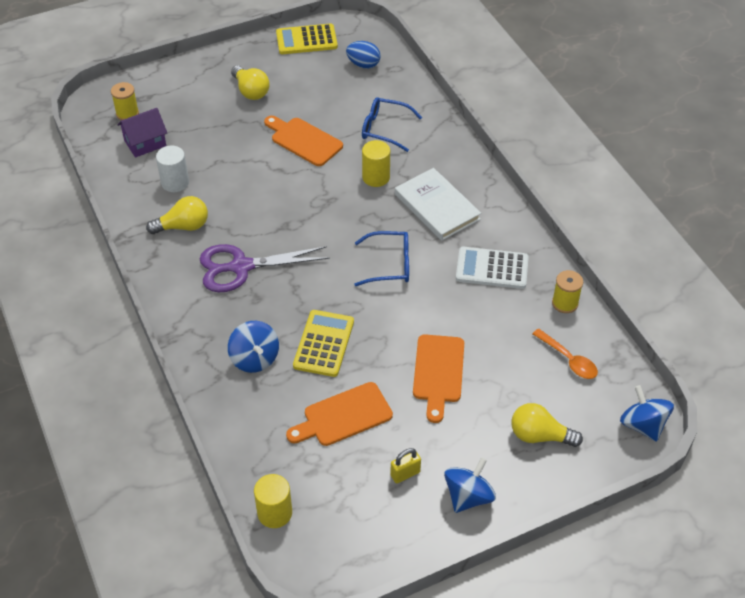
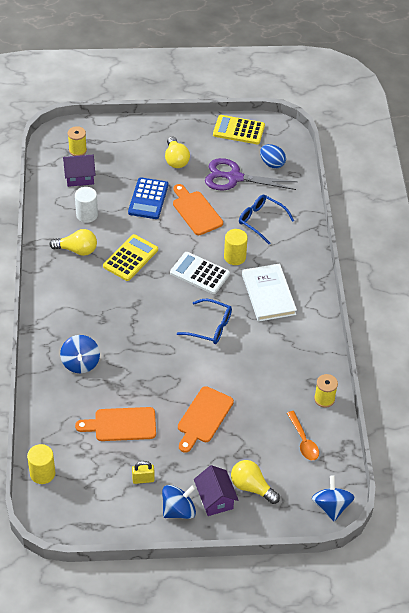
camera: 20 degrees right, 0 degrees up
(240, 143) = (148, 199): none -> blue calculator
(241, 267) = (103, 293): purple scissors -> purple scissors (234, 177)
(324, 343) = (133, 369): yellow calculator -> yellow calculator (130, 258)
(492, 268) = (284, 355): white calculator -> white calculator (200, 273)
(504, 466) = (215, 499): none -> purple house

